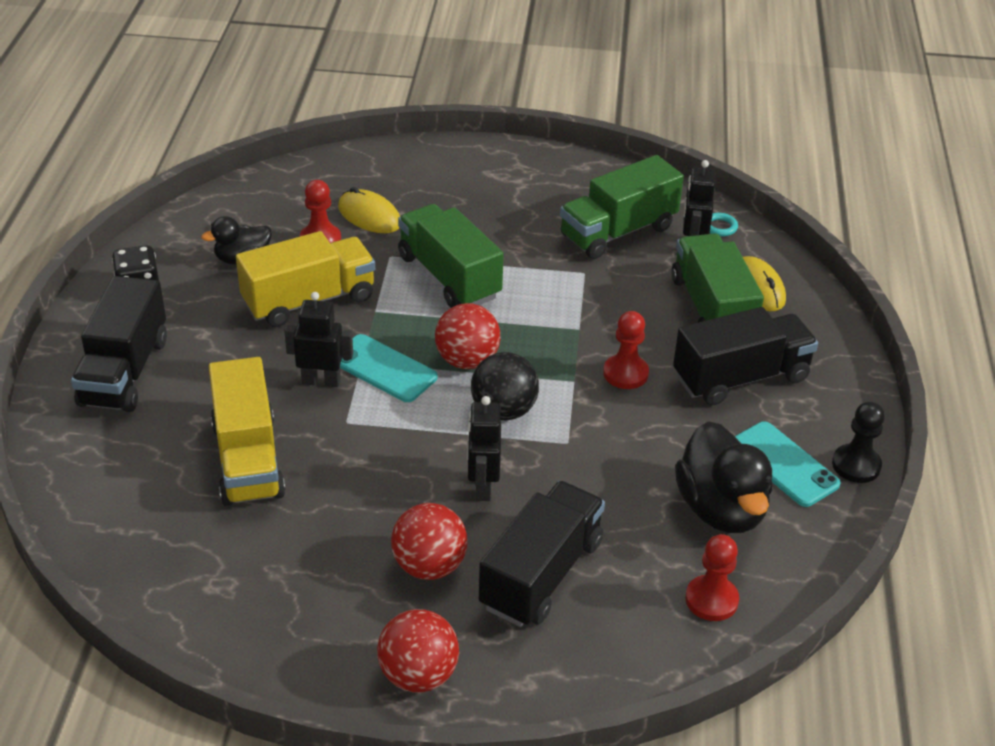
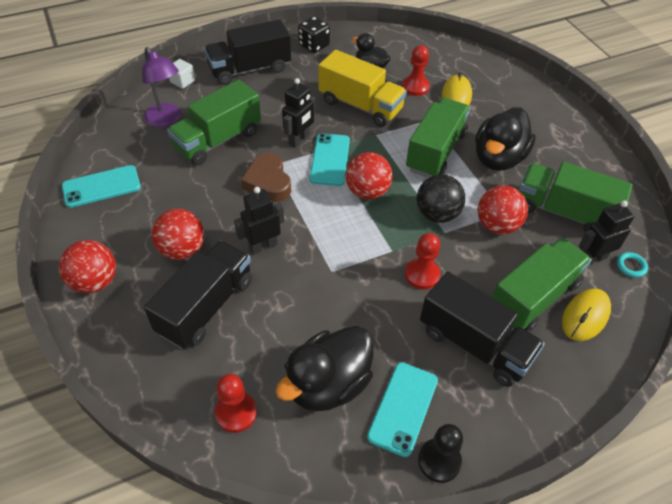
camera: 60 degrees right, 10 degrees up
(76, 451) = (182, 81): none -> white cube
(151, 498) = (167, 120): none -> purple lamp
(233, 616) = (101, 187): none -> turquoise phone
(248, 459) = (218, 140): yellow truck -> green truck
(321, 381) = (299, 140): black robot -> black robot turned 60 degrees clockwise
(375, 440) = (268, 182): none -> brown heart
(503, 236) = (498, 158): none -> black duck
(503, 411) = (336, 228): black ball -> black ball (437, 214)
(541, 574) = (206, 306): black truck -> black truck turned 60 degrees counterclockwise
(599, 286) = (497, 225): none -> red ball

